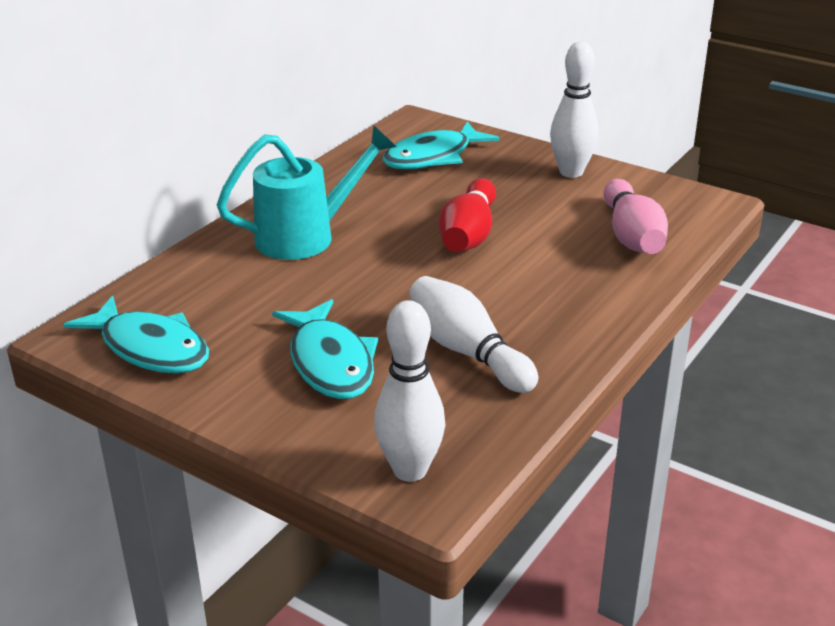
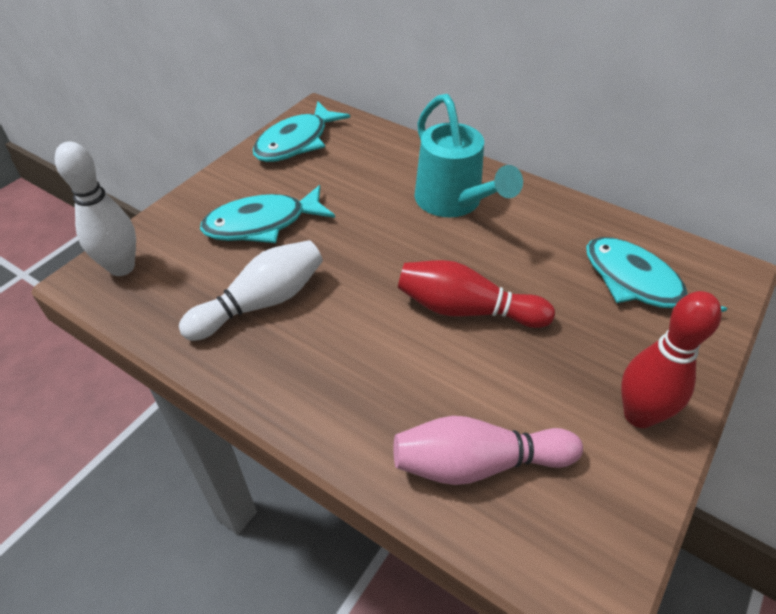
camera: 90 degrees right, 15 degrees up
(571, 172) = (639, 415): white bowling pin -> red bowling pin

